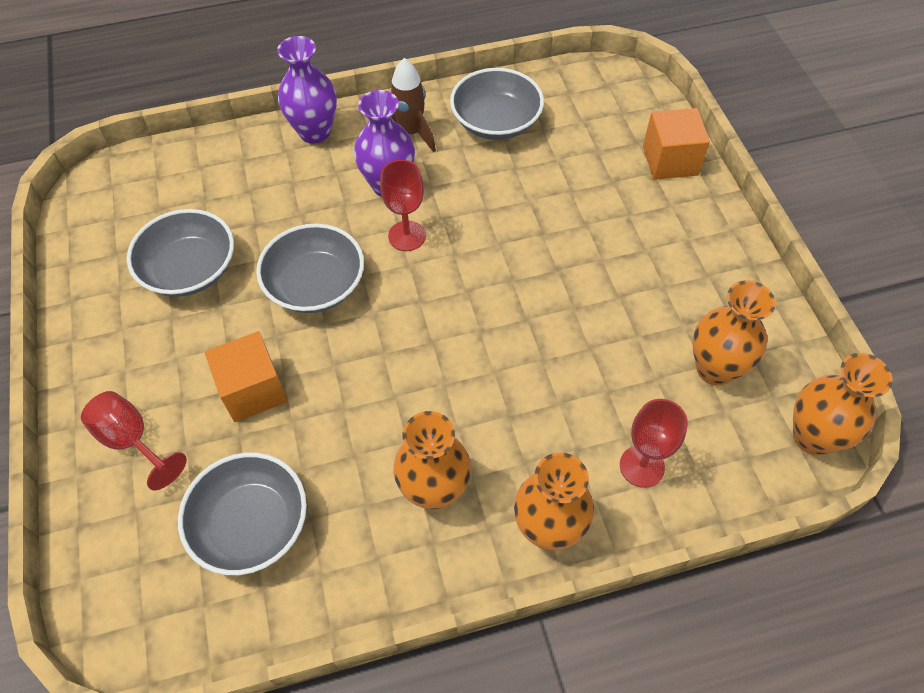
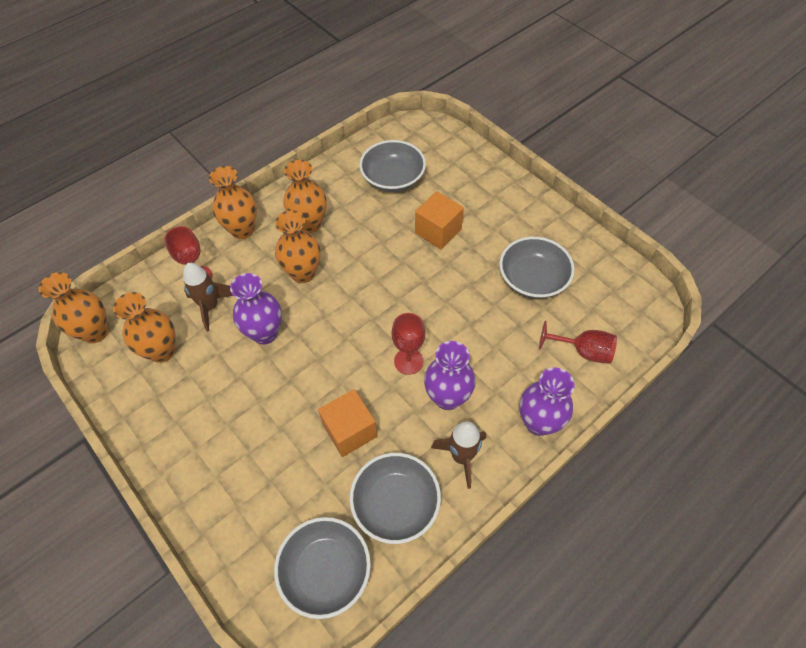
camera: 155 degrees right, 0 degrees up
(132, 440) = (480, 187): red goblet -> red goblet (582, 351)
(315, 285) = (446, 302): grey bowl -> grey bowl (325, 571)
(482, 405) = (303, 273): none -> orange vase
(568, 338) = (265, 333): none -> purple vase
(634, 407) = (210, 307): none -> brown rocket
(670, 160) = (225, 528): orange cube -> orange cube (350, 431)

